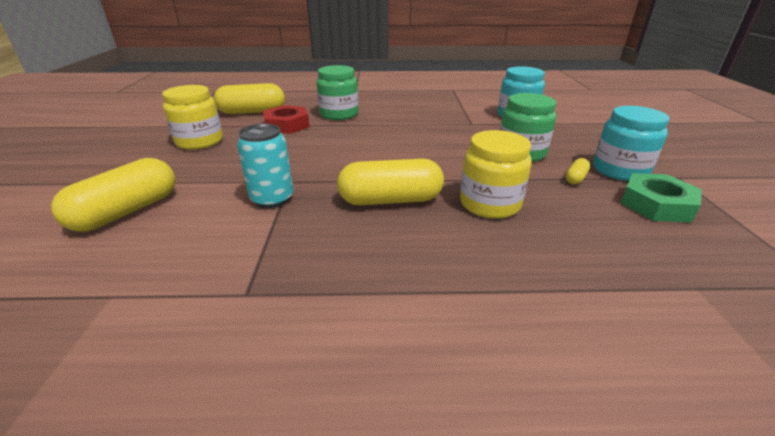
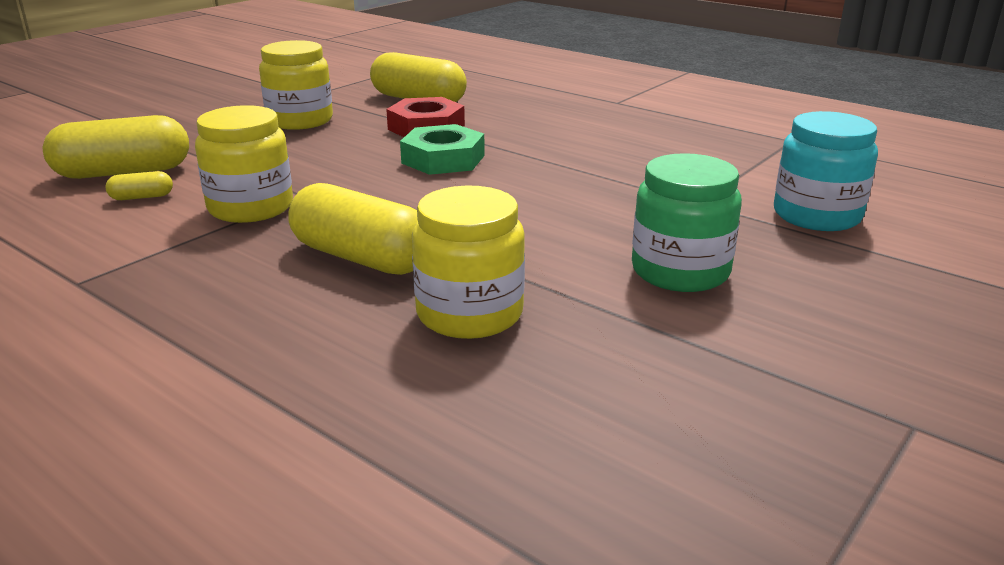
camera: 40 degrees right, 5 degrees down
(272, 199) = (251, 207): turquoise can -> yellow jar
(339, 114) = (520, 131): green jar -> none
(575, 178) = (686, 340): yellow capsule -> yellow capsule (142, 197)
(620, 170) = (806, 364): turquoise jar -> none
(656, 204) = (741, 435): green nut -> green nut (443, 159)

